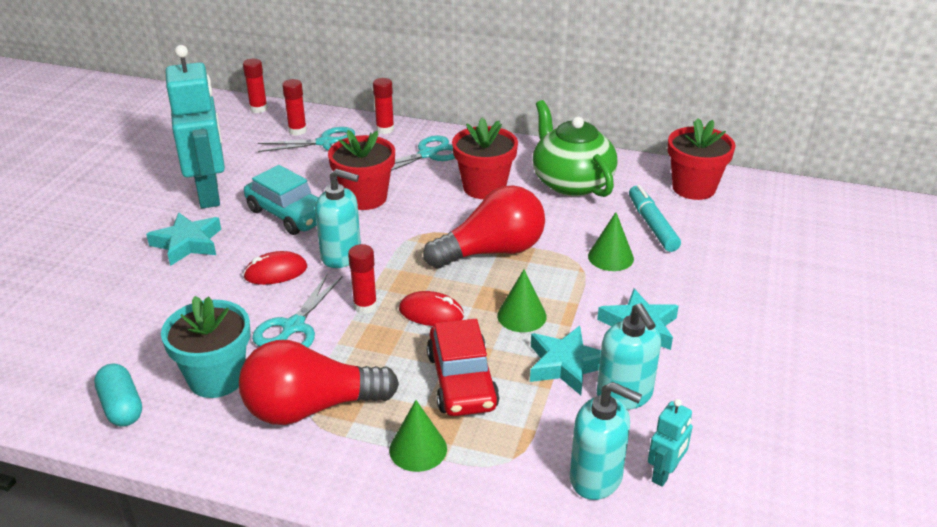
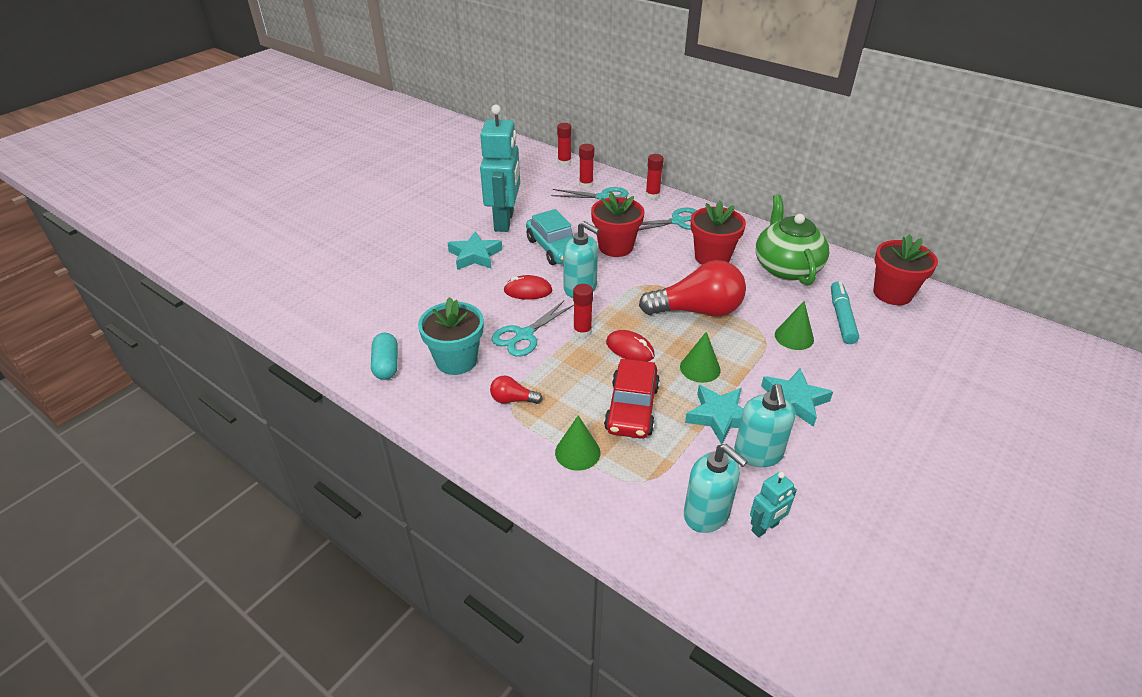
camera: 20 degrees right, 5 degrees up
(311, 408) = (512, 399): red light bulb -> red light bulb, size x0.44

